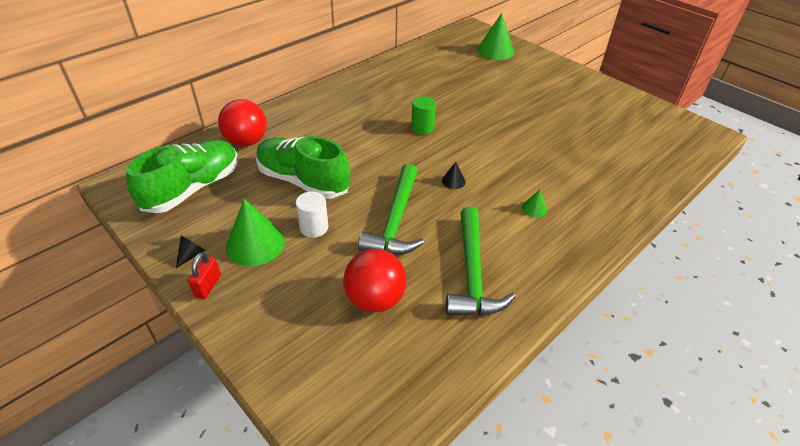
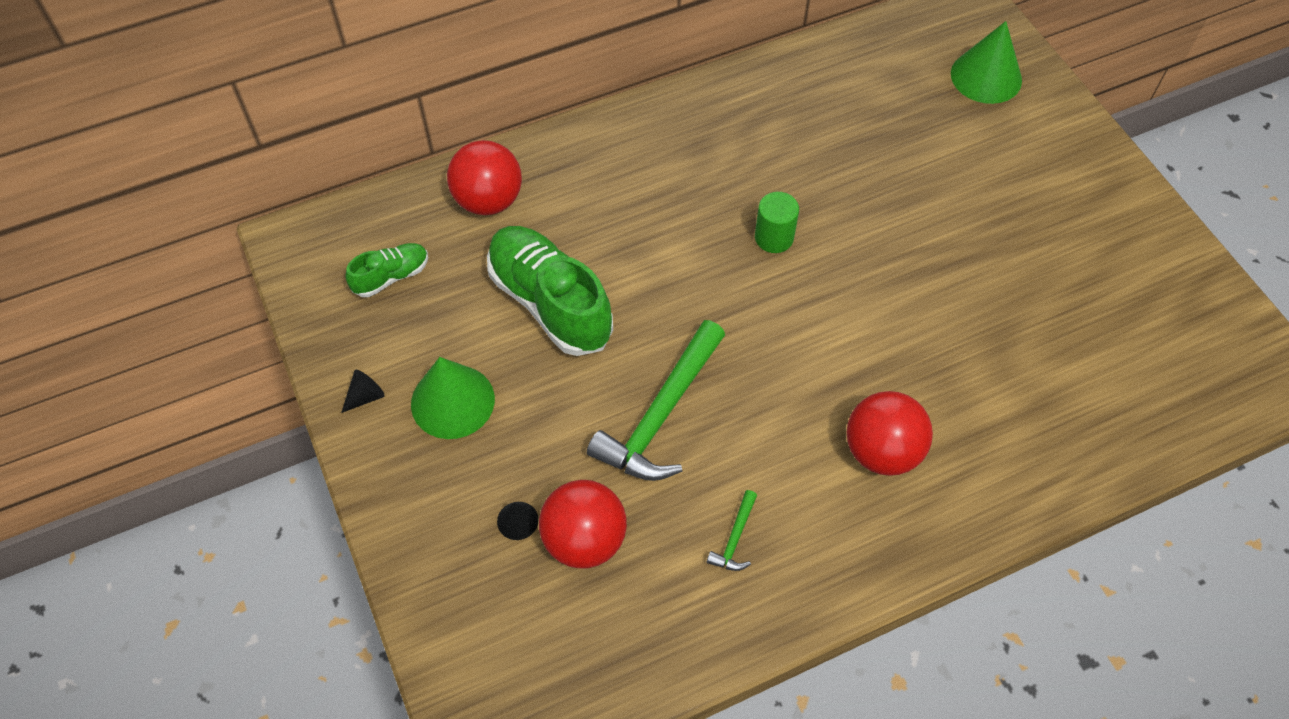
camera: 20 degrees right, 15 degrees up
(193, 189) = (391, 277): green shoe -> green shoe, size x0.50
(208, 286) = (375, 454): red padlock -> none
(314, 227) = (540, 395): white cylinder -> none
(453, 181) = (778, 363): black cone -> black cone (517, 520)
(472, 273) = (735, 538): green hammer -> green hammer, size x0.44
(534, 208) = (881, 451): green cone -> red ball

